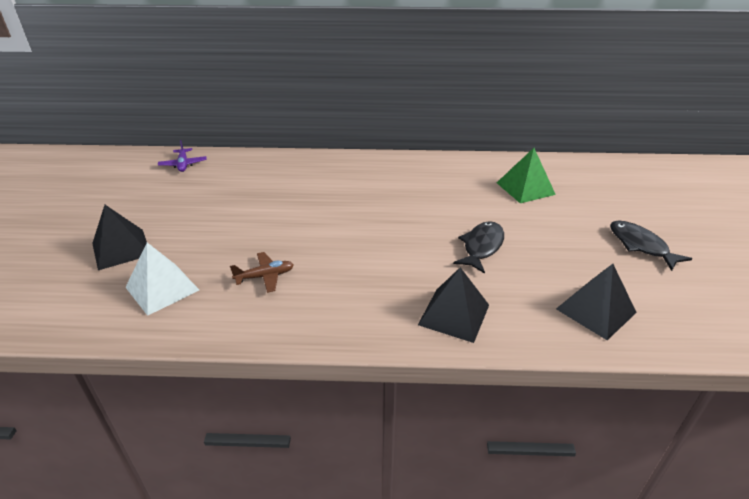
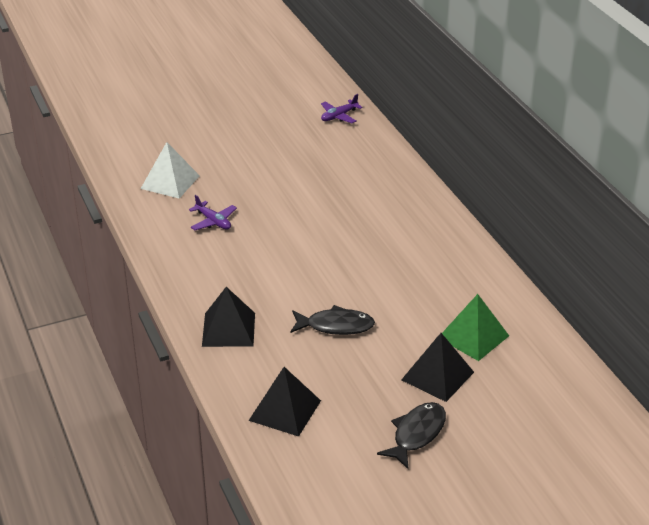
camera: 65 degrees right, 0 degrees up
(121, 249) = (201, 144): black pyramid -> black pyramid (437, 376)
(265, 276) = (213, 221): brown plane -> purple plane

